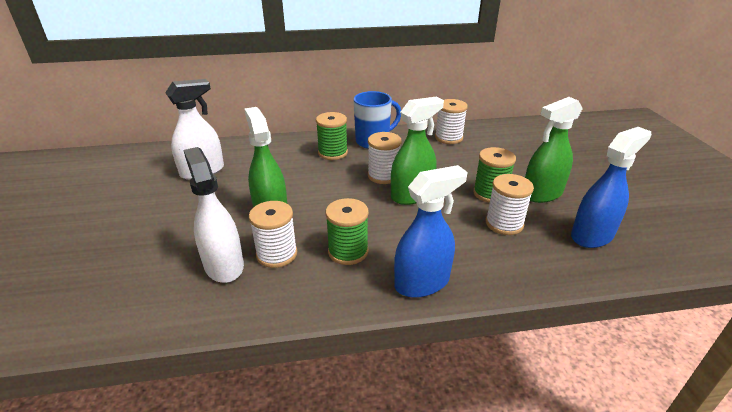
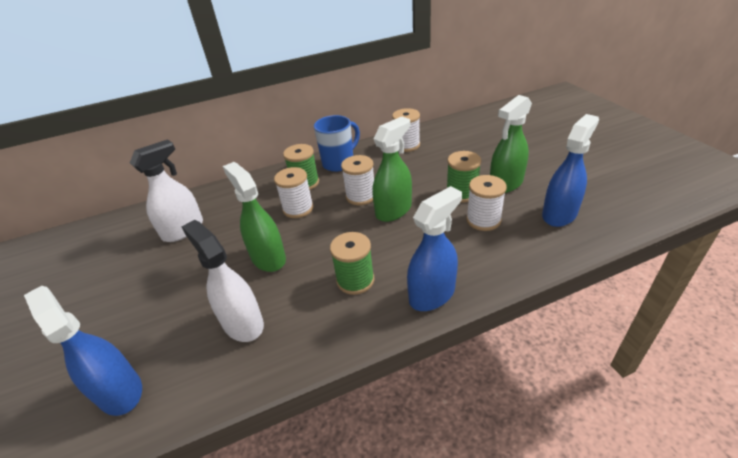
camera: 10 degrees left, 5 degrees up
(90, 297) = (120, 391): none -> blue spray bottle
(277, 254) = (289, 299): white spool -> white spool (298, 209)

